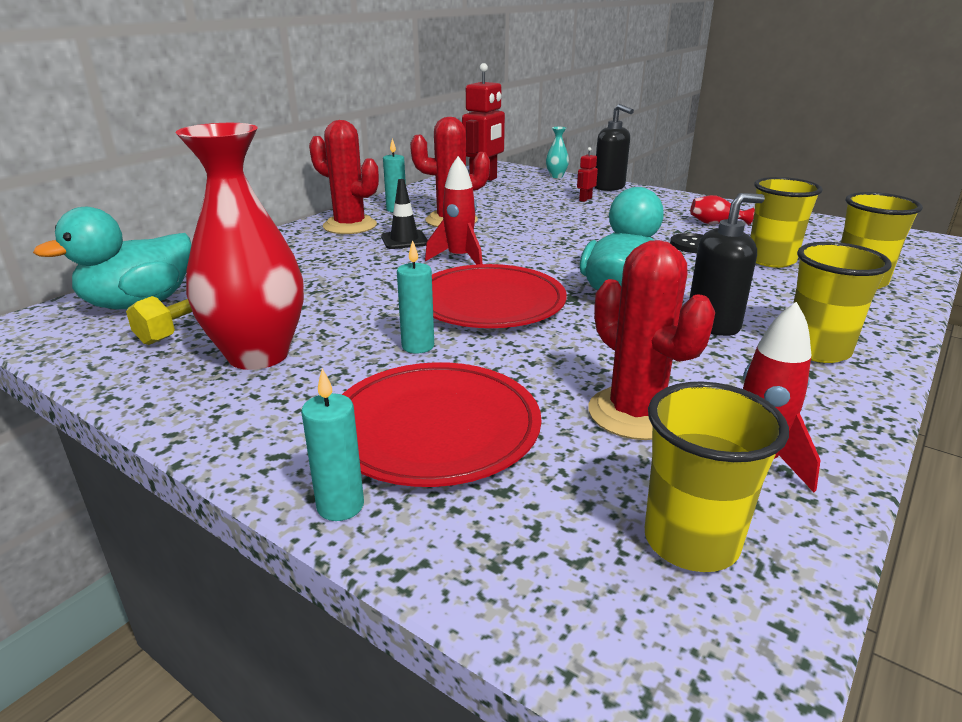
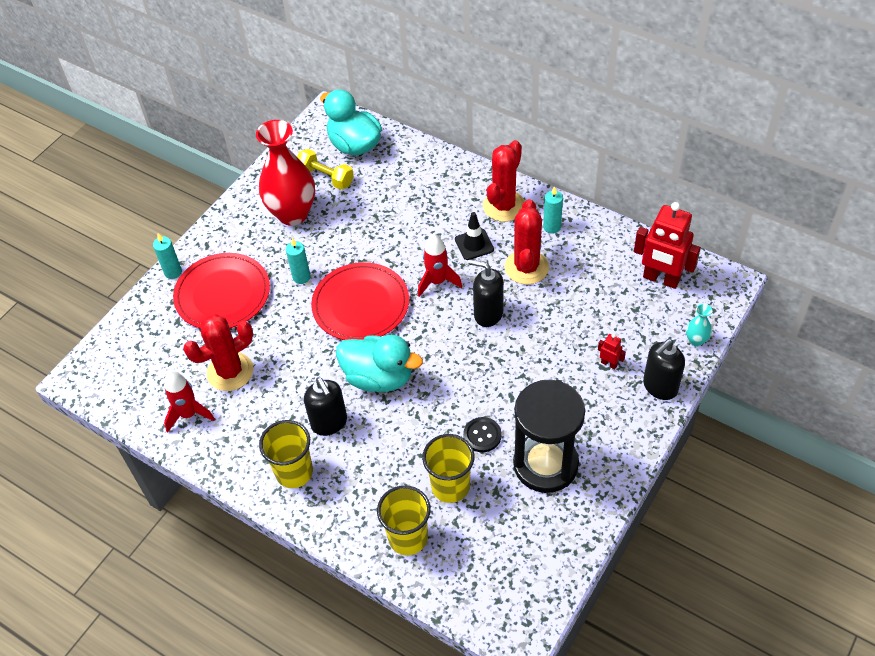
camera: 90 degrees right, 25 degrees up
(517, 237) = (488, 314): none -> black soap dispenser
(691, 541) = (142, 382): yellow cup -> none
(716, 223) = (545, 464): red vase -> black hourglass

